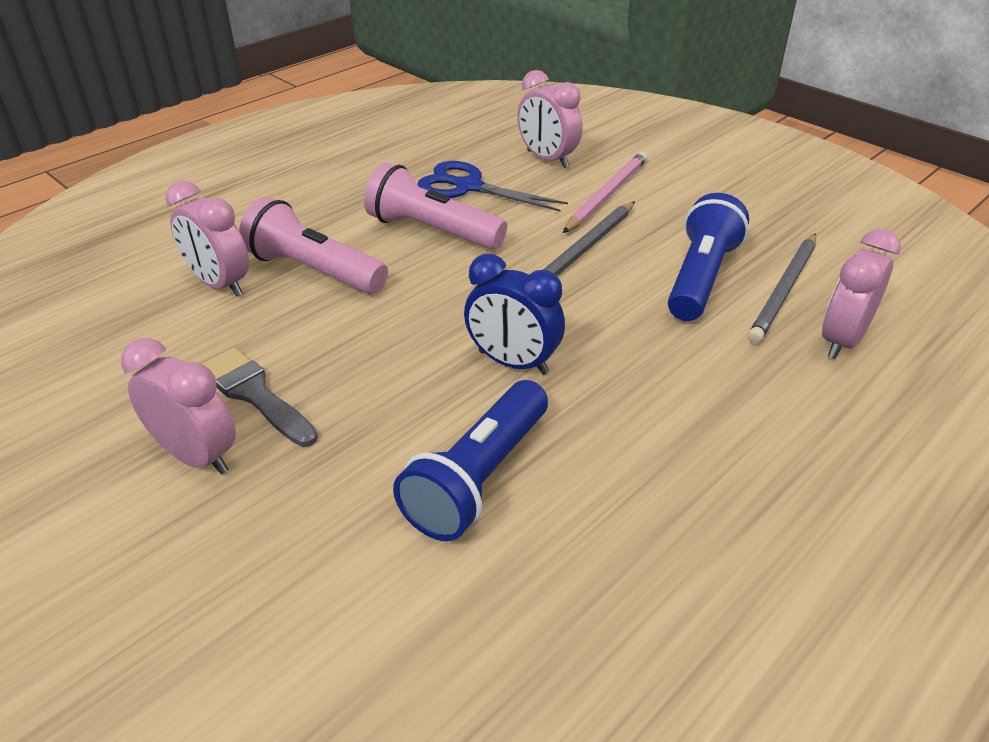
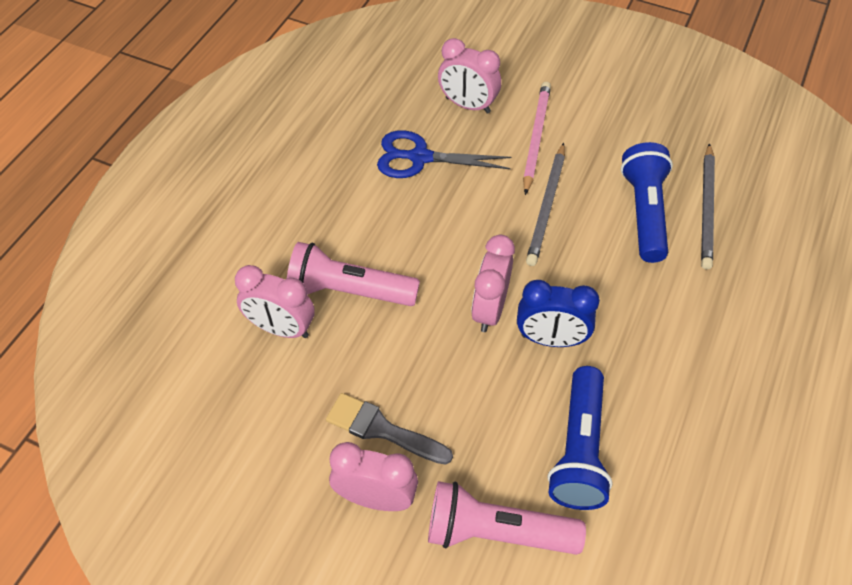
camera: 20 degrees left, 15 degrees up
(432, 231) = (418, 218): pink flashlight -> pink flashlight (496, 532)
(842, 341) = (762, 248): pink clock -> pink clock (489, 309)

